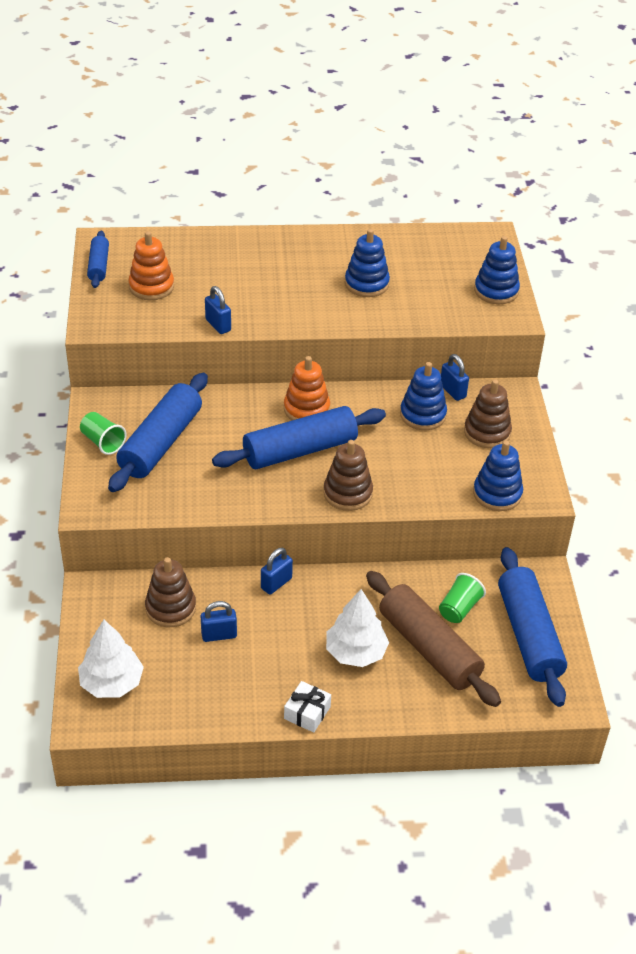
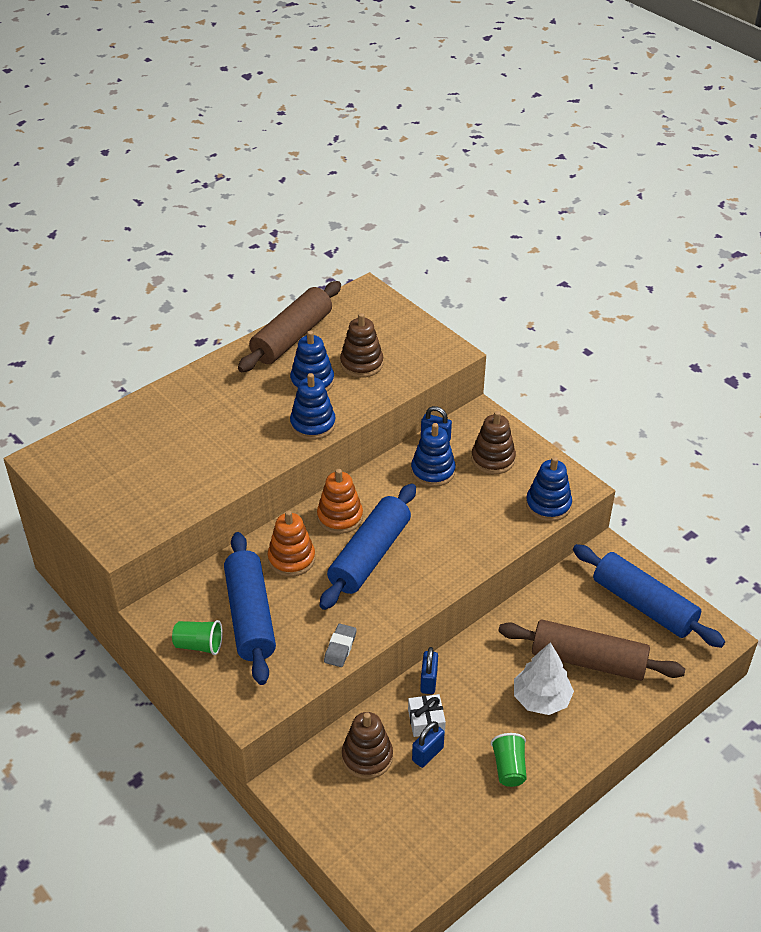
camera: 35 degrees left, 0 degrees up
(98, 266) = (63, 483): blue rolling pin -> none
(112, 683) = (384, 854): white tree -> none
(151, 287) = (133, 478): orange stacking toy -> orange stacking toy (291, 559)
(204, 503) = (340, 647): none -> grey eraser
(218, 325) = (228, 482): blue padlock -> none
(307, 712) = (554, 772): white gift -> white gift (426, 721)
(348, 493) = (442, 570): brown stacking toy -> brown stacking toy (361, 364)
(387, 242) = (292, 337): none -> brown rolling pin
(459, 608) = (578, 615): green cup -> green cup (509, 768)
(496, 291) = (416, 337): blue stacking toy -> blue stacking toy (313, 424)

